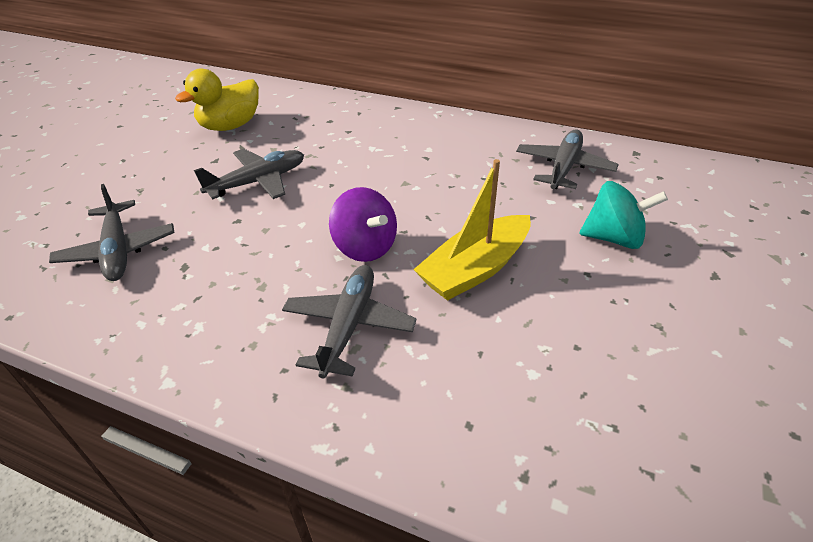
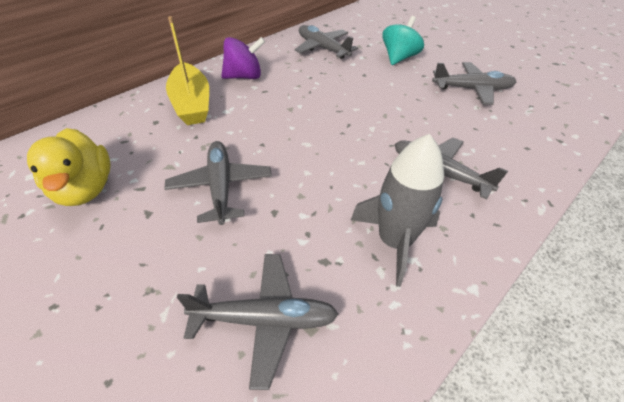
camera: 70 degrees left, 5 degrees up
(220, 307) = (394, 241): none -> grey rocket
(365, 247) = (357, 146): purple spinning top -> purple spinning top (244, 76)
(475, 269) = (403, 108): yellow boat -> yellow boat (192, 103)
(596, 336) = (472, 89): none -> grey plane

